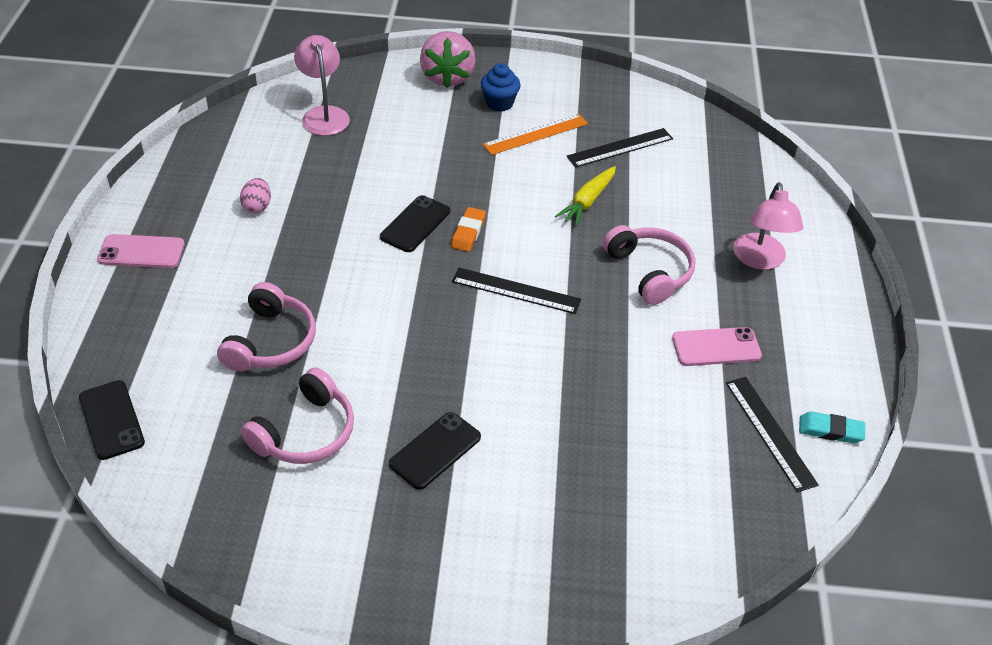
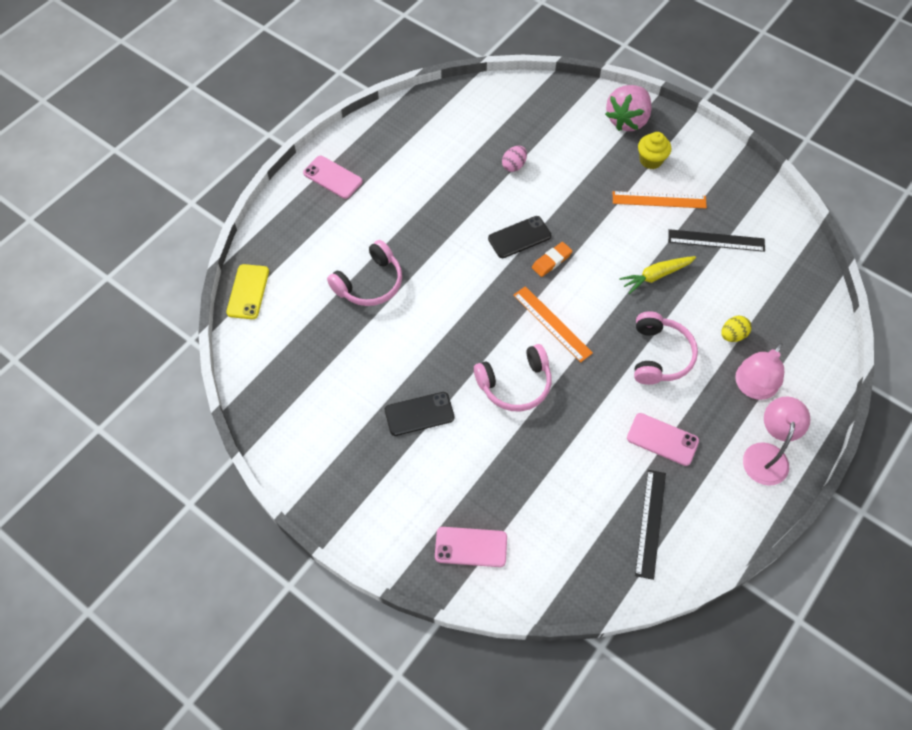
camera: 35 degrees right, 15 degrees up
(111, 420) = (248, 292): black phone -> yellow phone
(257, 206) = (424, 174): pink egg -> pink egg (514, 166)
(305, 432) = (350, 359): pink headphones -> pink headphones (515, 384)
(324, 115) = (516, 116): pink lamp -> pink lamp (767, 454)
(499, 103) = (650, 160): blue cupcake -> yellow cupcake
(515, 291) = (552, 323): black ruler -> orange ruler
(604, 560) = (471, 547): none -> pink phone
(704, 222) = (732, 335): none -> yellow egg
(830, 430) = (696, 546): turquoise eraser -> none

